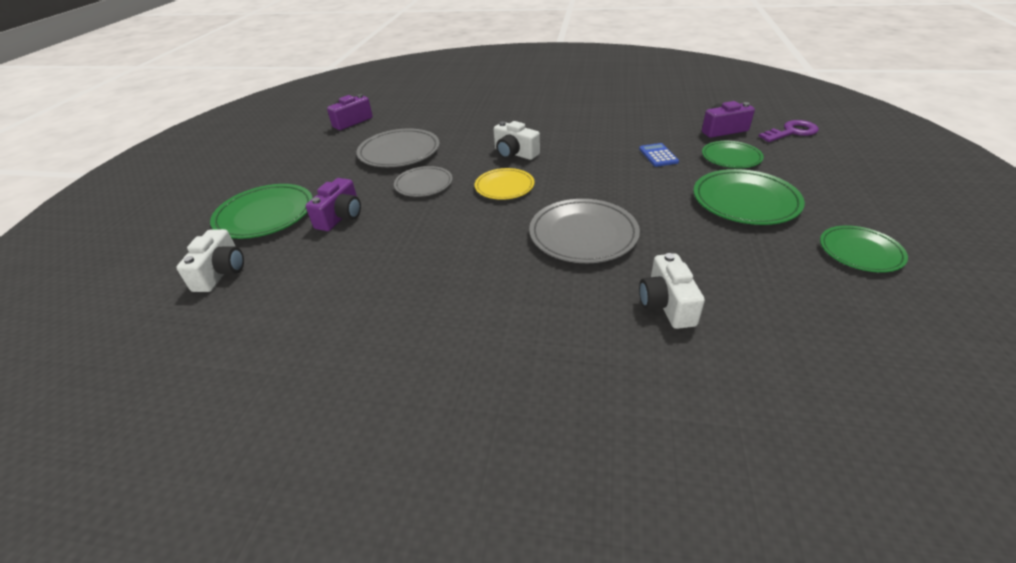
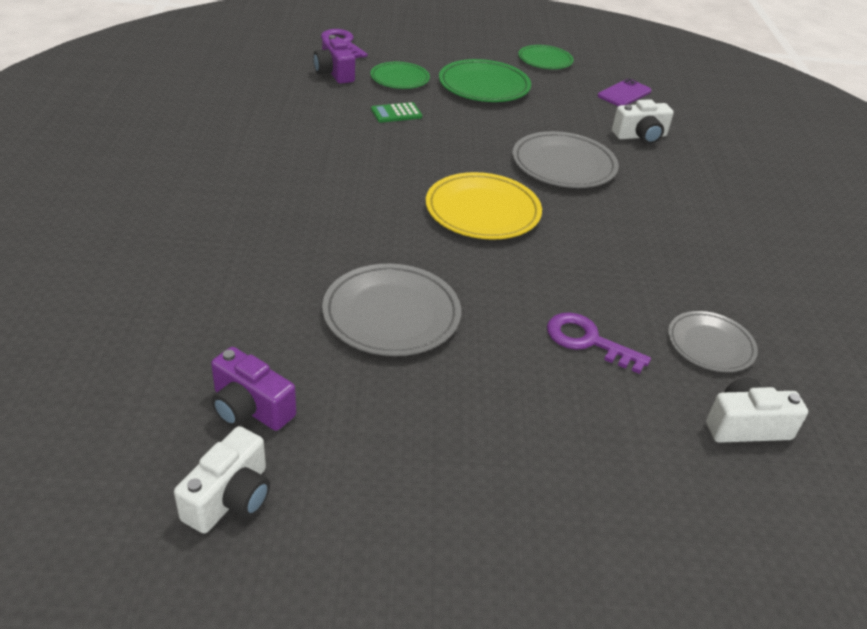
camera: 105 degrees left, 0 degrees up
(265, 215) = (610, 428): green plate -> none
(341, 217) = (587, 341): purple camera -> purple key
(424, 184) = (488, 276): grey plate -> grey plate (710, 345)
(504, 187) = (482, 211): yellow plate -> yellow plate, size x1.56
(514, 153) = (393, 205): white camera -> white camera (230, 497)
(658, 155) = (396, 113): blue calculator -> green calculator
(796, 313) = (624, 94): none -> purple phone

